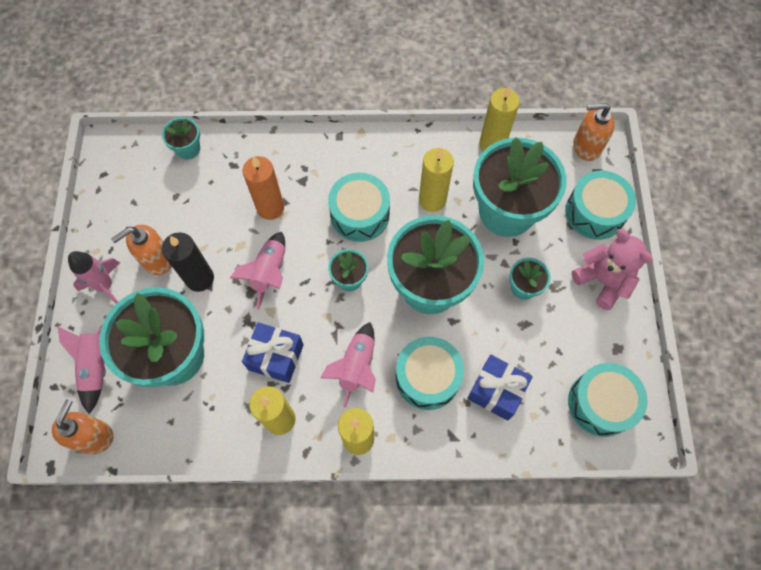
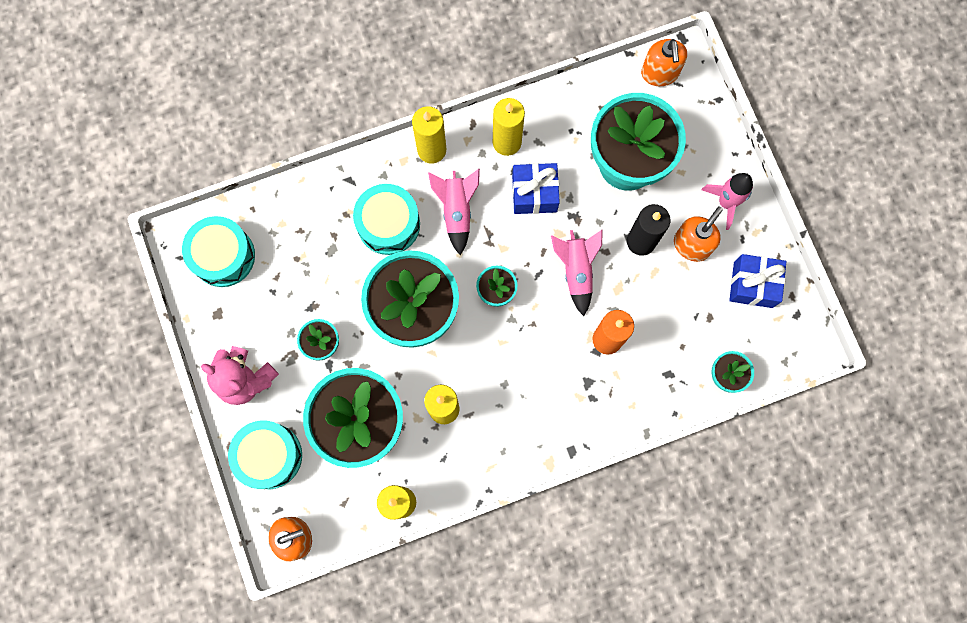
camera: 160 degrees right, 10 degrees up
(97, 366) = (690, 129): pink rocket -> none
(360, 214) = (513, 365): turquoise drum -> none
(496, 391) = (322, 233): blue gift -> blue gift (753, 284)

